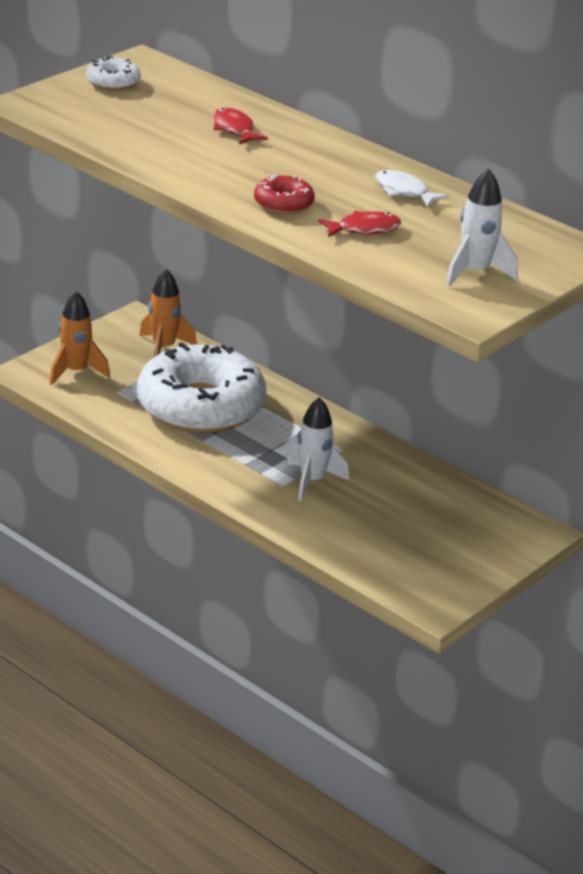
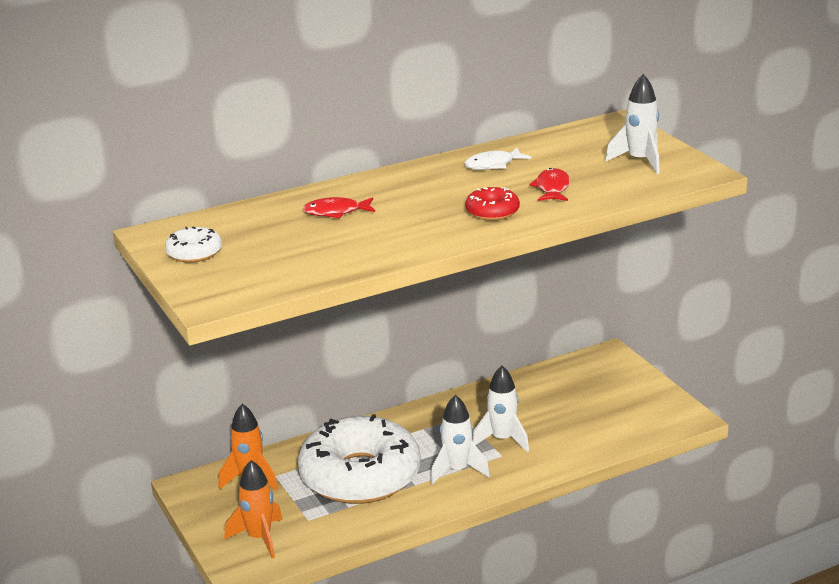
camera: 65 degrees left, 5 degrees down
(240, 461) = (457, 470): none -> white rocket

